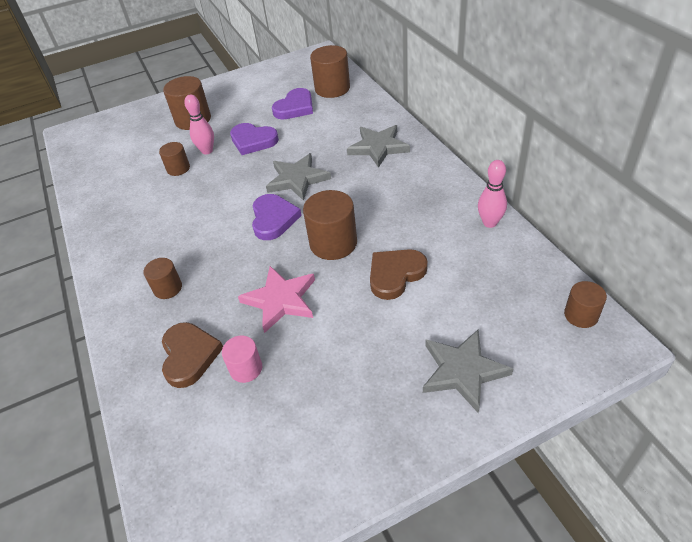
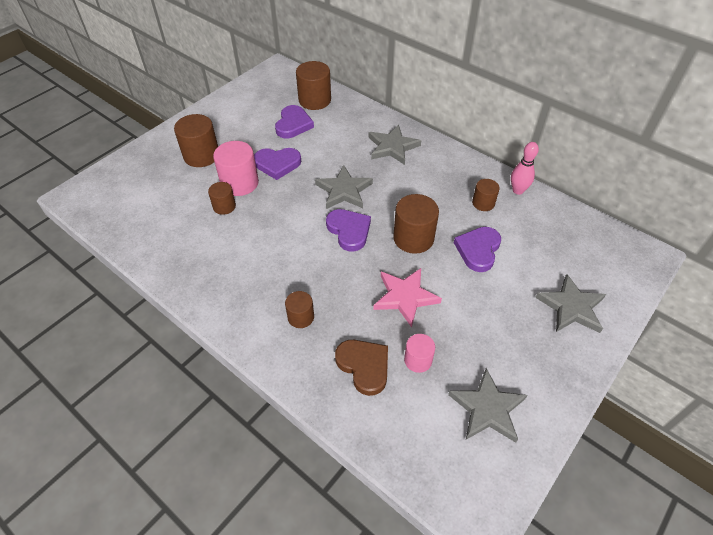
camera: 30 degrees left, 5 degrees up
(207, 151) = (240, 183): pink bowling pin -> pink cylinder
(280, 448) = (487, 408): none -> grey star
(395, 274) = (478, 250): brown heart -> purple heart
(581, 315) = (618, 243): brown cylinder -> brown cylinder (483, 203)

